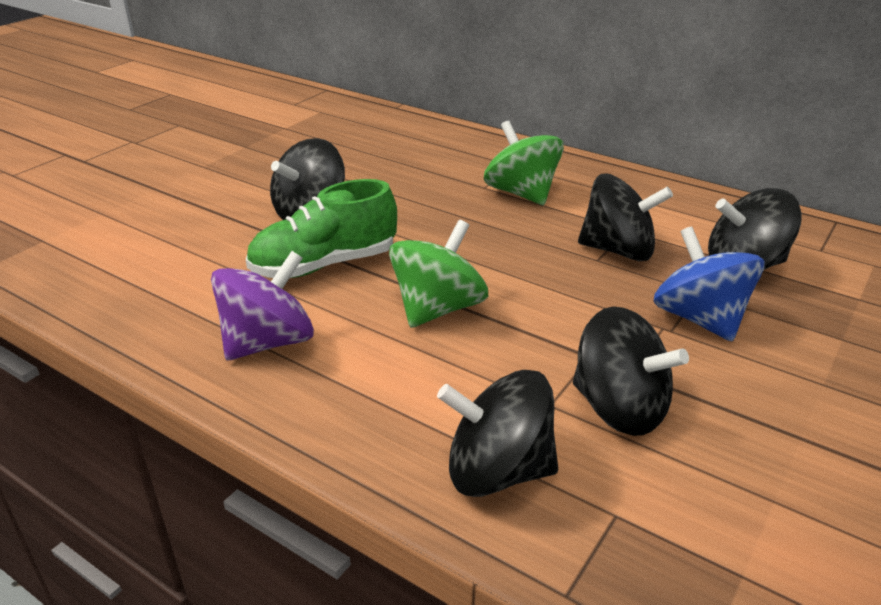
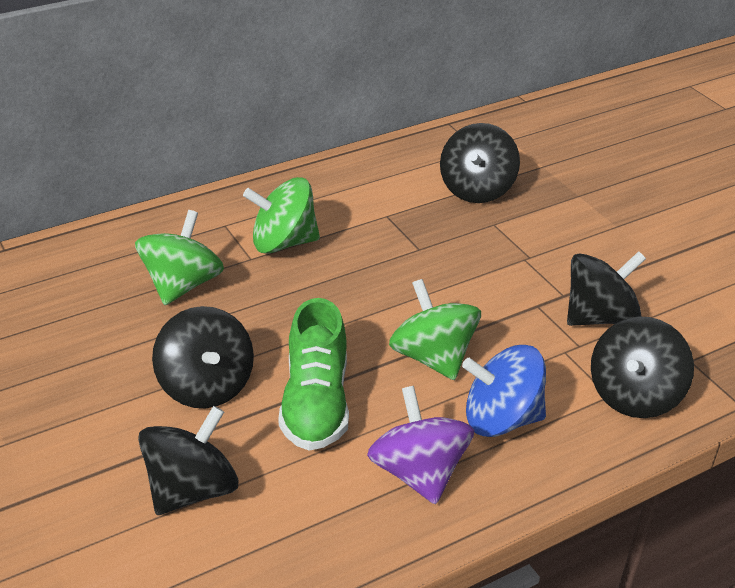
camera: 65 degrees left, 5 degrees up
(420, 171) = (182, 285): none -> green spinning top
(618, 250) = (415, 233): black spinning top -> black spinning top (192, 489)
(700, 319) = (525, 239): blue spinning top -> blue spinning top (501, 419)

